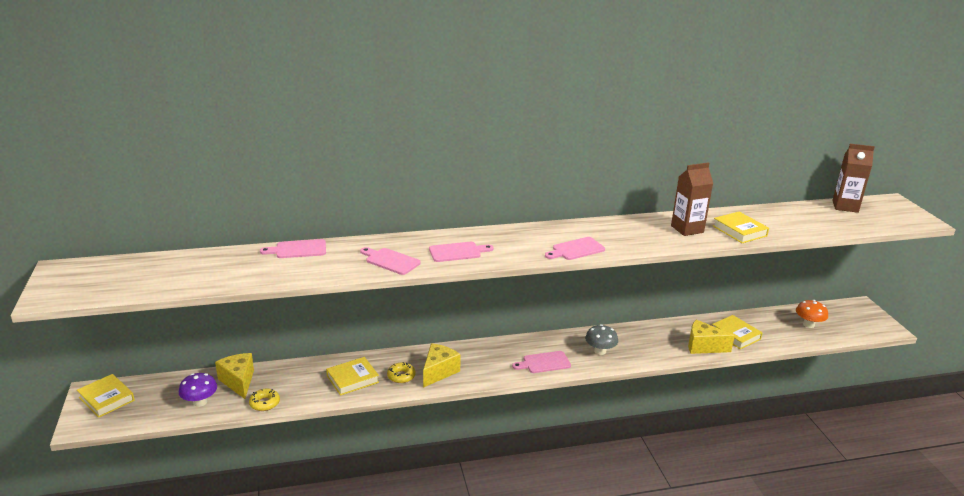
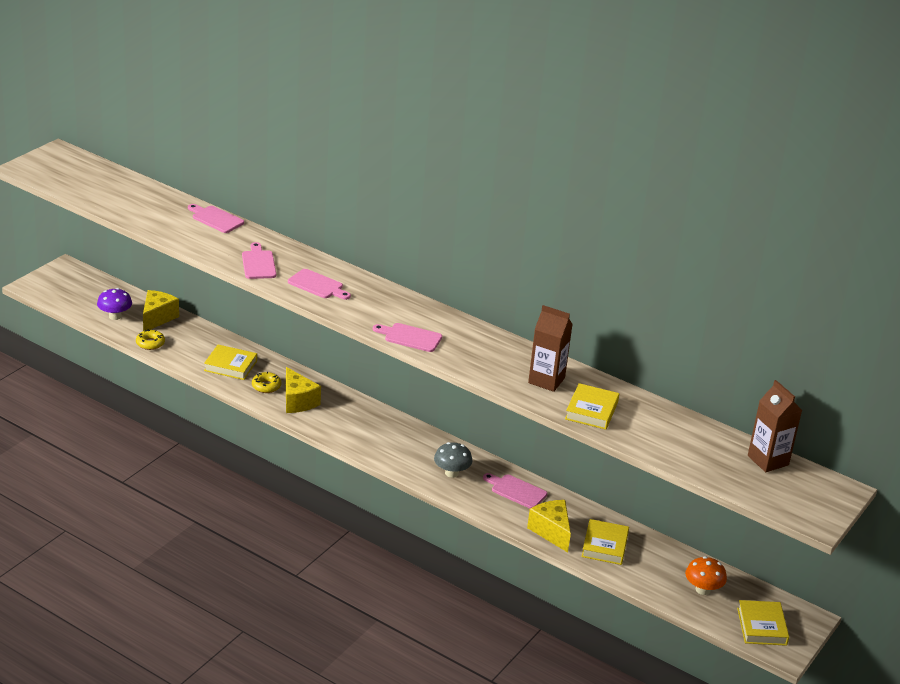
camera: 45 degrees right, 5 degrees up
(106, 399) = (68, 278): yellow book -> yellow book (762, 626)
(439, 372) = (298, 401): yellow cheese -> yellow cheese turned 75 degrees clockwise
(544, 363) = (388, 449): pink cutting board -> pink cutting board (516, 491)

